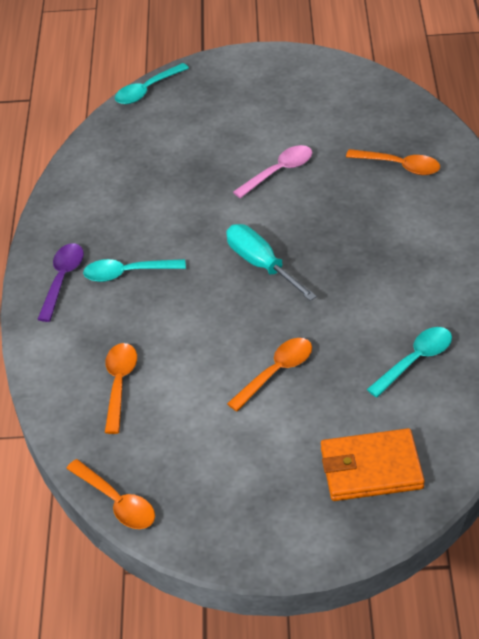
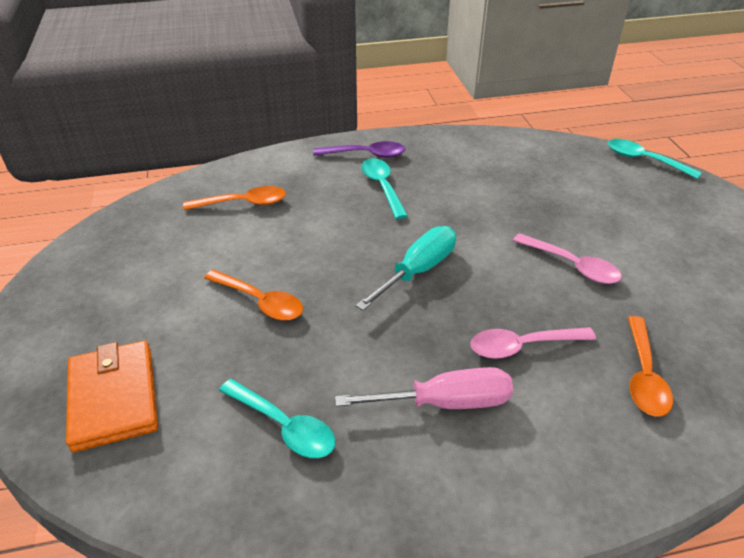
camera: 75 degrees right, 5 degrees down
(117, 502) = (107, 222): orange spoon -> none
(361, 219) = (522, 346): none -> pink spoon
(407, 270) = (444, 402): none -> pink screwdriver

